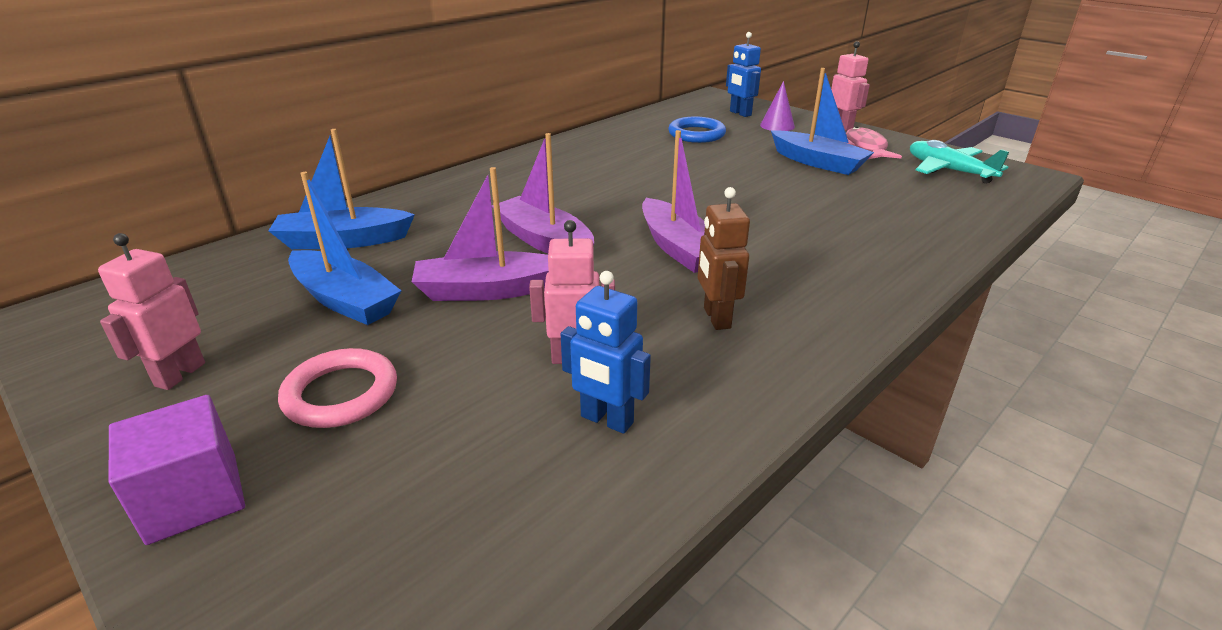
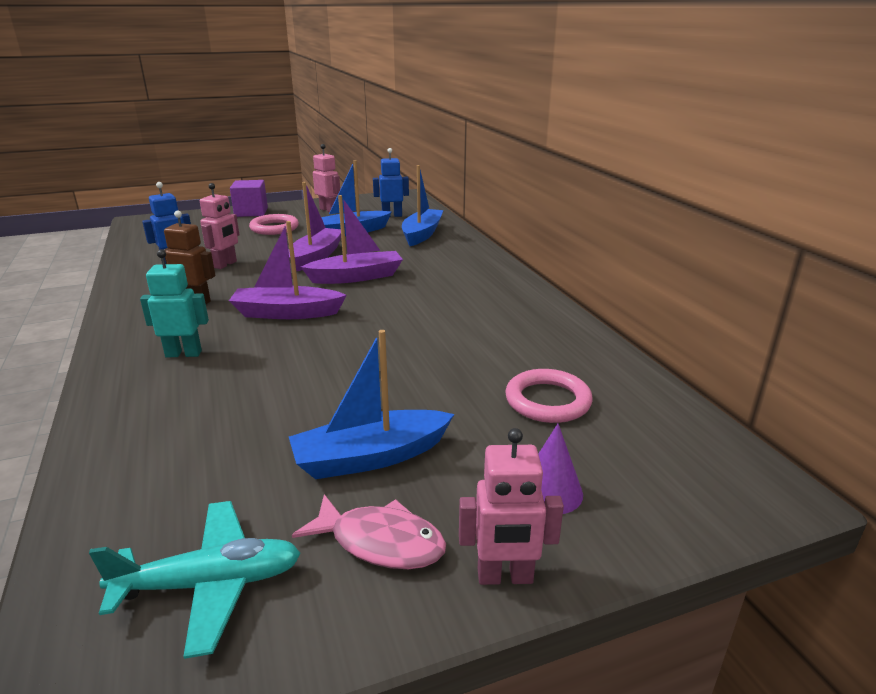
camera: 115 degrees right, 5 degrees down
(696, 134) = (547, 401): blue ring -> pink ring
(740, 113) = (637, 477): blue robot -> blue robot (392, 215)
(818, 267) = (184, 354): none -> turquoise robot

